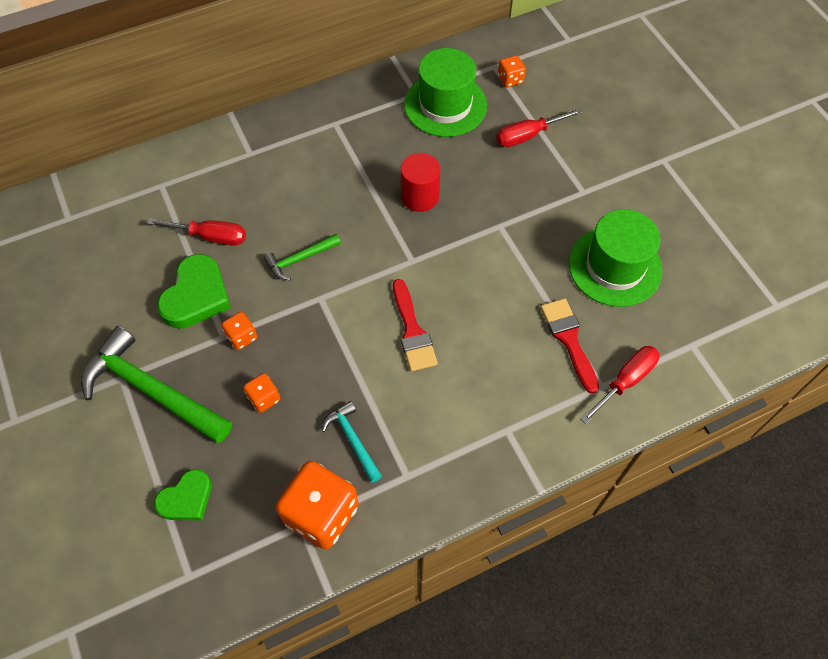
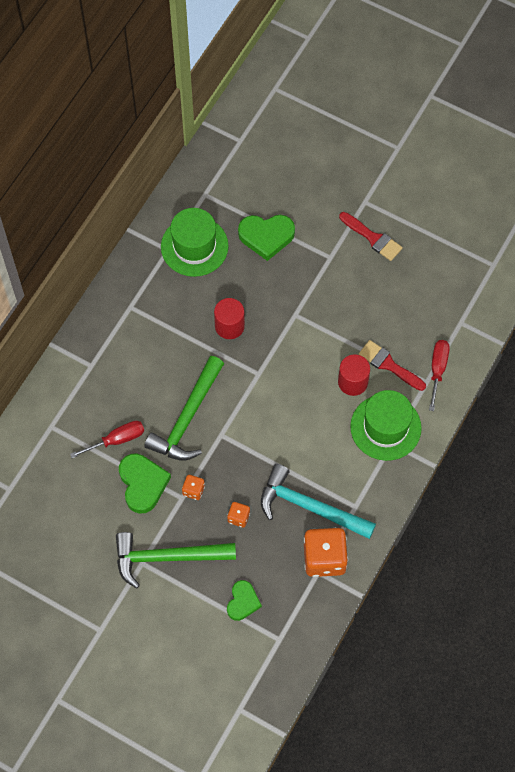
camera: 35 degrees left, 5 degrees up
(299, 259) = (187, 418): green hammer -> green hammer, size x1.99
(352, 440) = (309, 507): turquoise hammer -> turquoise hammer, size x1.99
(412, 331) = (294, 419): red brush -> red brush (373, 238)
(510, 79) = (223, 199): orange dice -> none
(511, 333) = (353, 382): none -> red cylinder
(528, 135) = (266, 236): red screwdriver -> green heart
(614, 266) = (384, 298): green hat -> green hat (385, 427)

